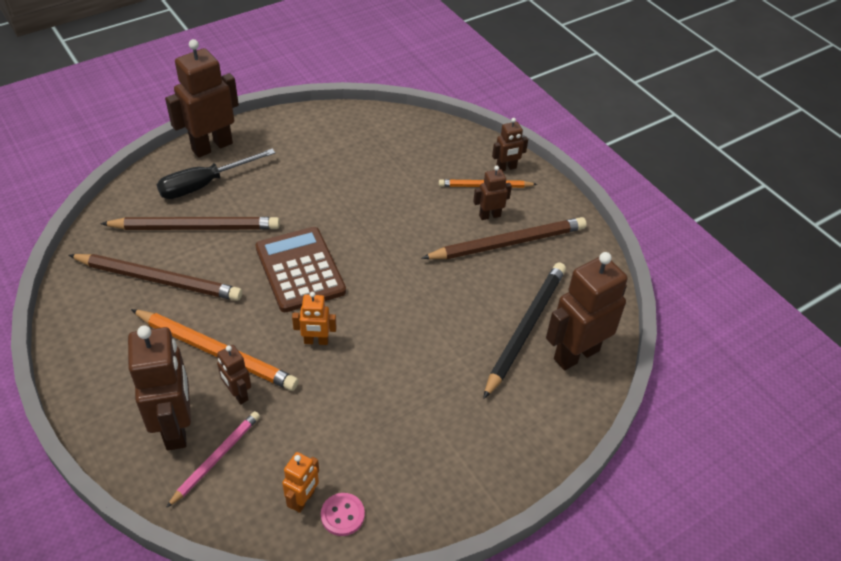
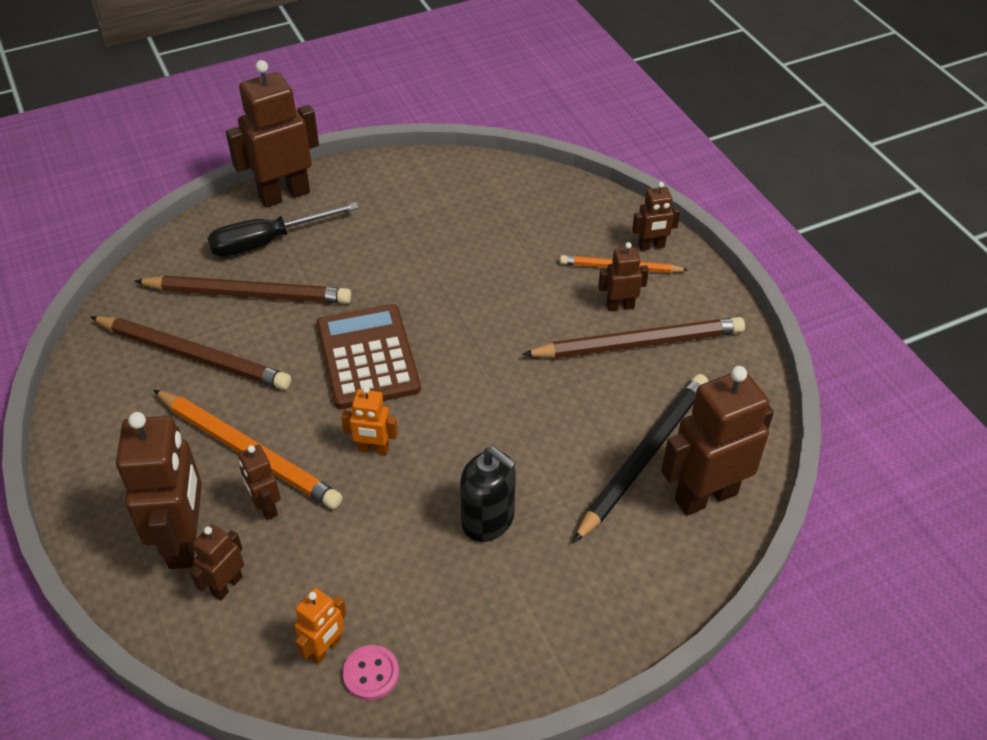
camera: 10 degrees right, 0 degrees up
(216, 459) = (227, 585): pink pencil -> brown robot
(414, 388) = (488, 520): none -> black soap dispenser

